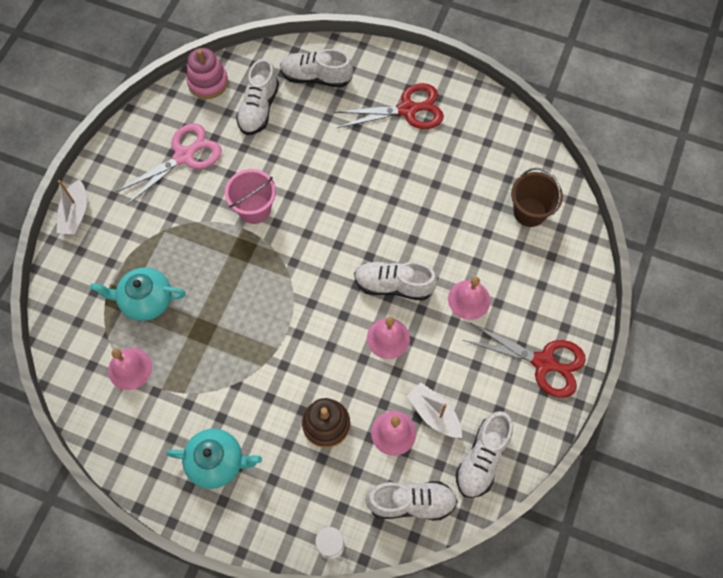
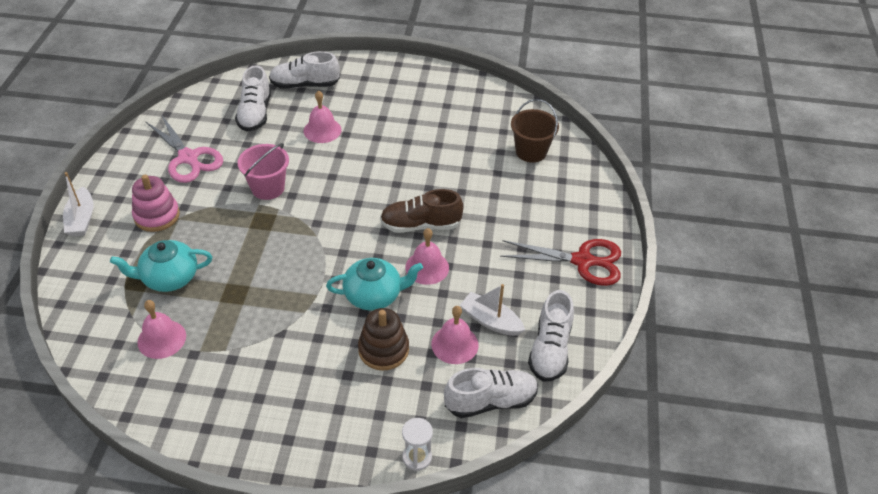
camera: 15 degrees left, 20 degrees down
(184, 156) = (188, 158): pink scissors -> pink scissors turned 105 degrees clockwise
(208, 82) = (201, 101): pink stacking toy -> pink stacking toy (157, 216)
(217, 462) = (274, 405): turquoise teapot -> turquoise teapot (374, 295)
(394, 285) = (421, 225): white shoe -> brown shoe
(408, 110) = (397, 96): red scissors -> none
(469, 299) = (496, 224): pink bell -> pink bell (322, 130)

